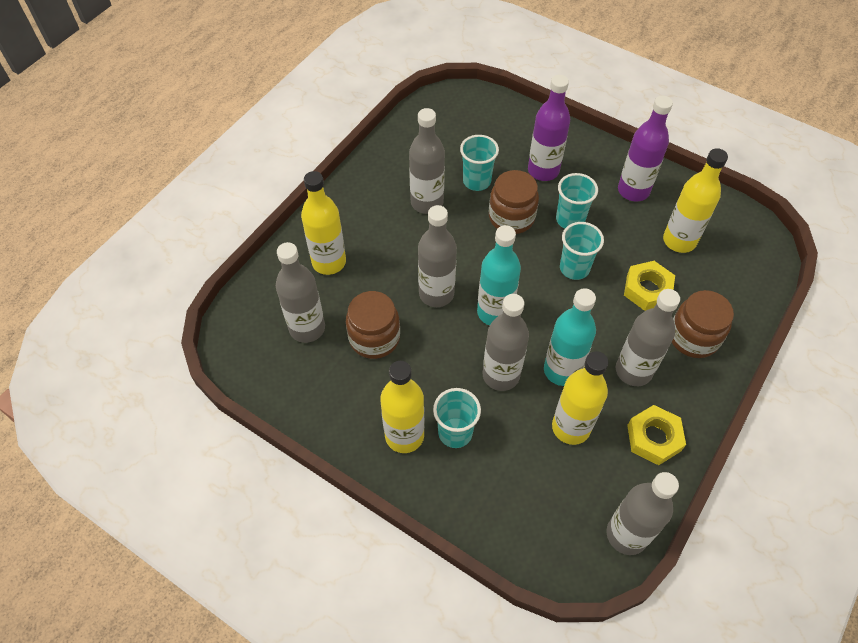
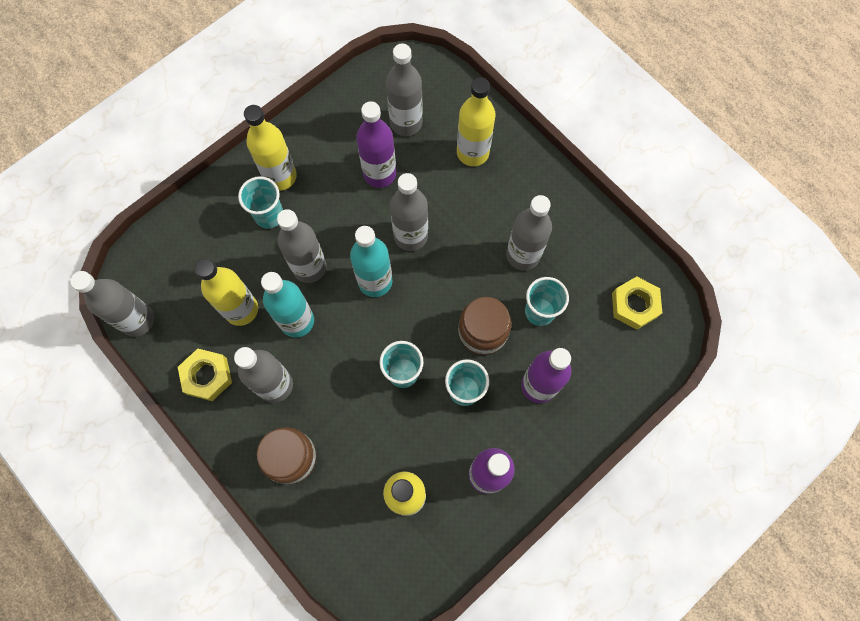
camera: 105 degrees right, 15 degrees up
(374, 338) = (379, 174): brown jar -> purple bottle
(647, 289) = (357, 435): yellow nut -> yellow nut (634, 305)

